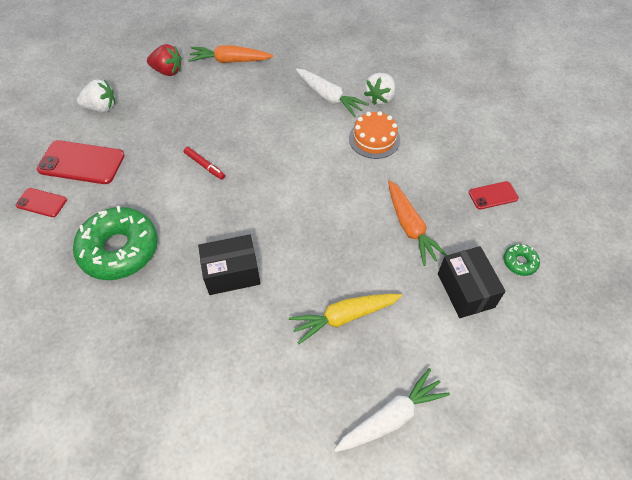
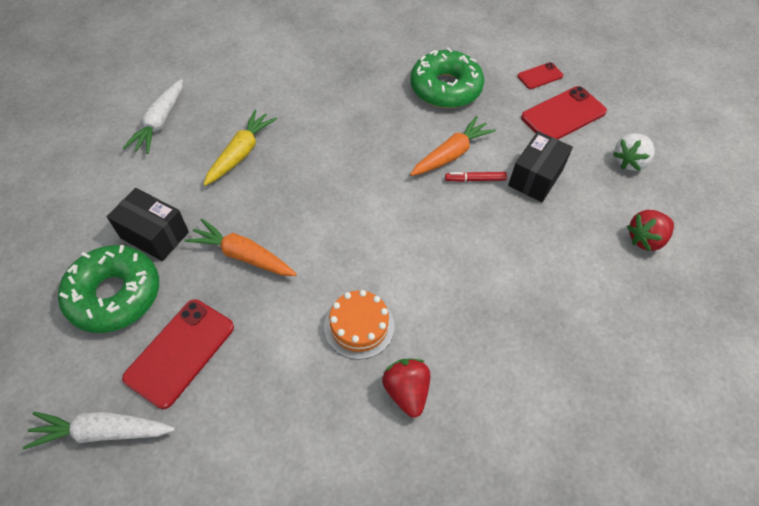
camera: 135 degrees right, 0 degrees up
(230, 61) = (614, 303): orange carrot -> orange carrot (450, 154)
(232, 273) = (351, 126): black box -> black box (535, 178)
(328, 97) = (460, 342): white carrot -> white carrot (104, 432)
(380, 98) = (406, 391): white strawberry -> red strawberry
(493, 195) = (180, 352): red phone -> red phone, size x1.80
(519, 262) = (115, 295): green donut -> green donut, size x2.33

